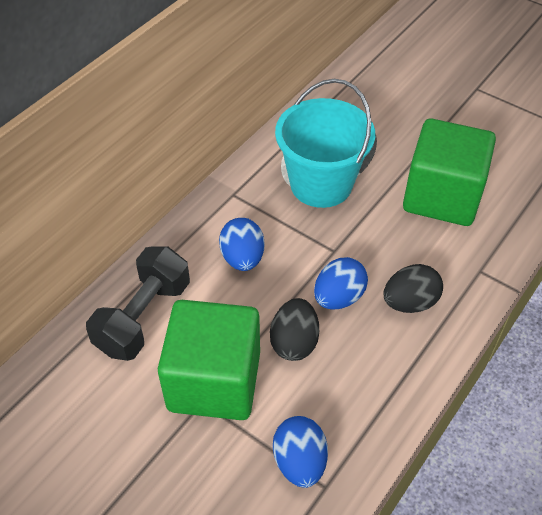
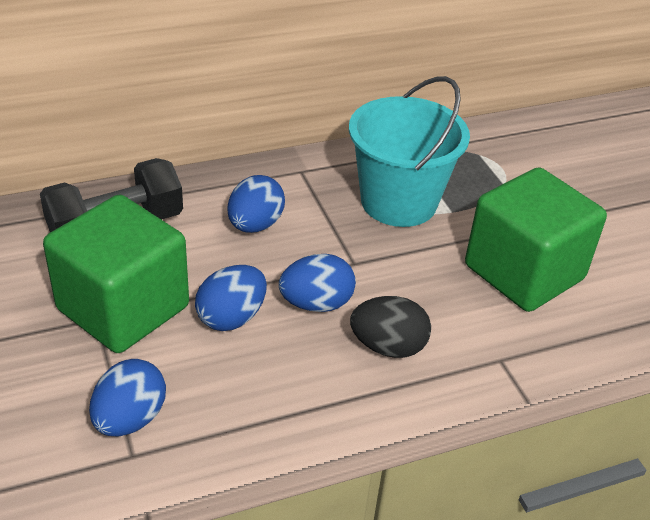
camera: 30 degrees right, 10 degrees down
(294, 342) = (231, 317): black egg -> blue egg

